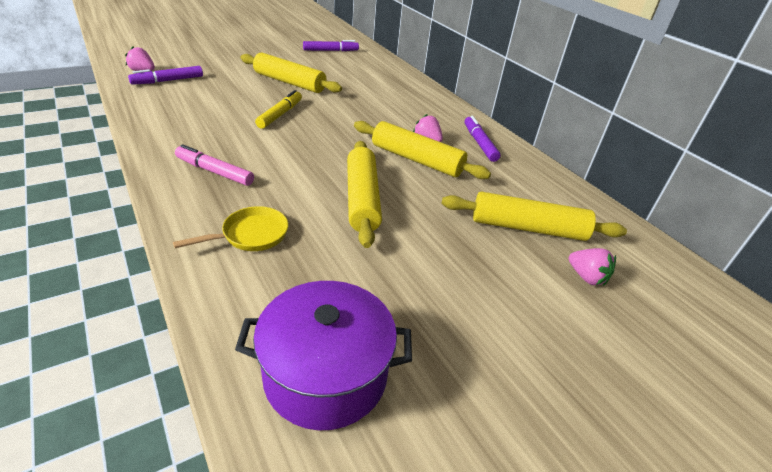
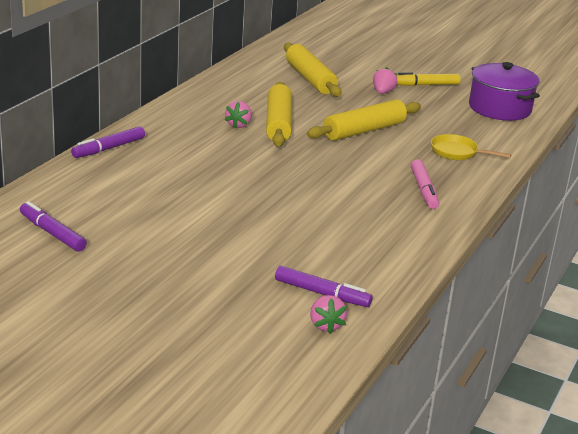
camera: 120 degrees left, 10 degrees down
(280, 114) = (294, 199): yellow marker -> yellow marker (425, 85)
(289, 82) = (209, 222): yellow rolling pin -> none
(479, 143) = (208, 105): purple marker -> purple marker (109, 148)
(586, 277) = (334, 62): pink strawberry -> pink strawberry (383, 92)

